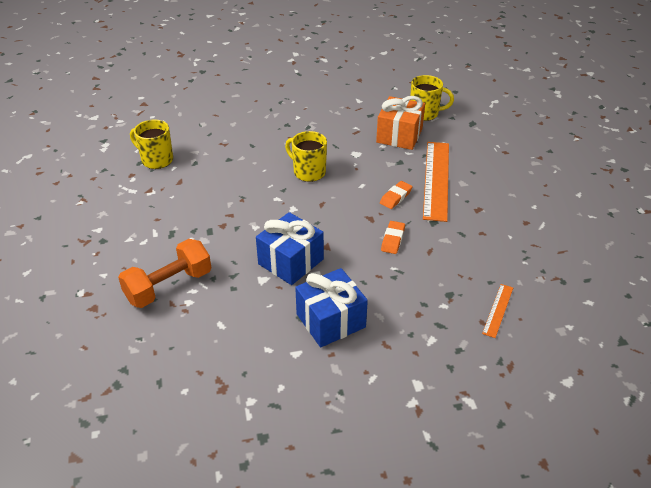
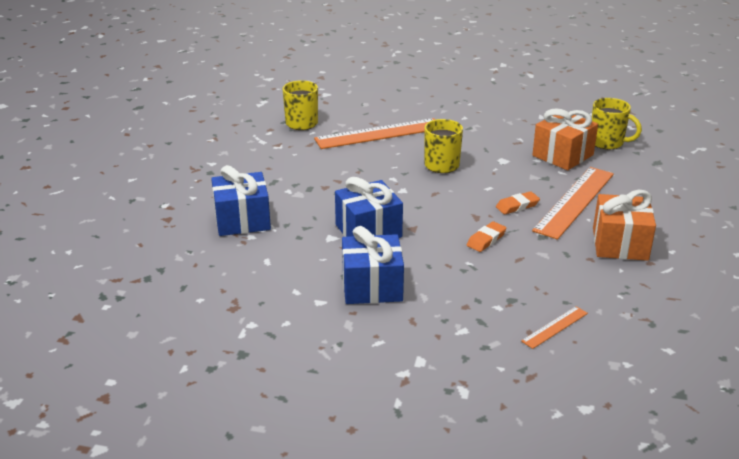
camera: 25 degrees right, 10 degrees down
(169, 286) = (242, 220): orange dumbbell -> blue gift
(235, 153) = (379, 134): none -> orange ruler
(494, 211) = (620, 244): none -> orange gift

